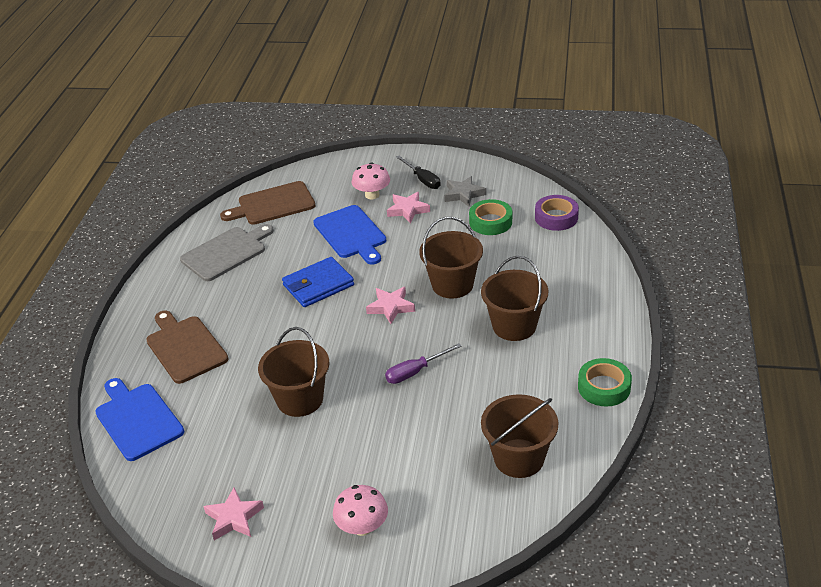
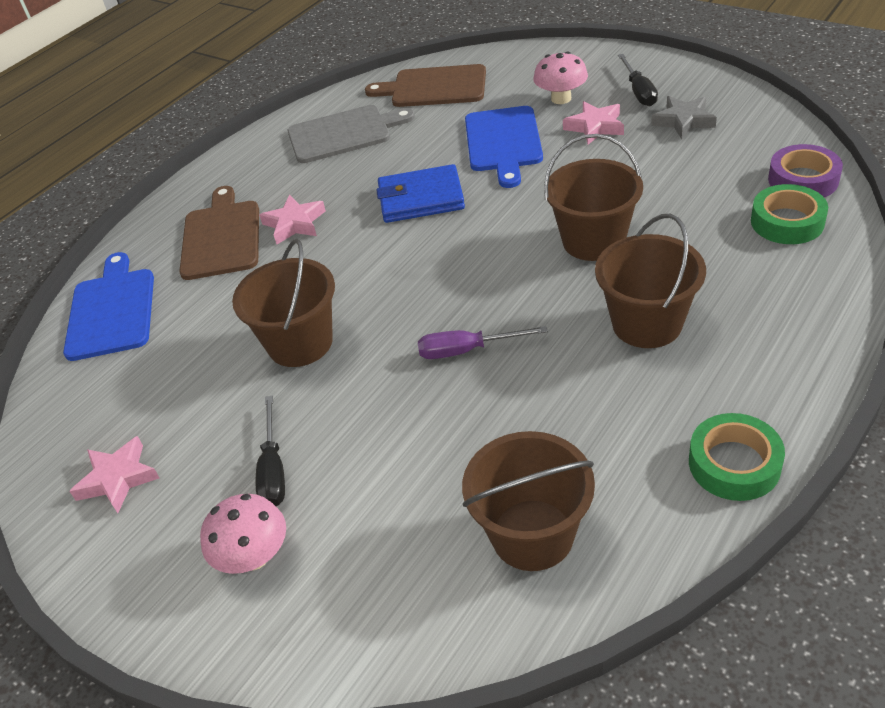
camera: 30 degrees right, 5 degrees up
(339, 477) = (273, 470): none -> black screwdriver
(390, 307) = (492, 250): pink star -> pink star (294, 224)
(490, 222) = (700, 166): green tape -> green tape (787, 222)

